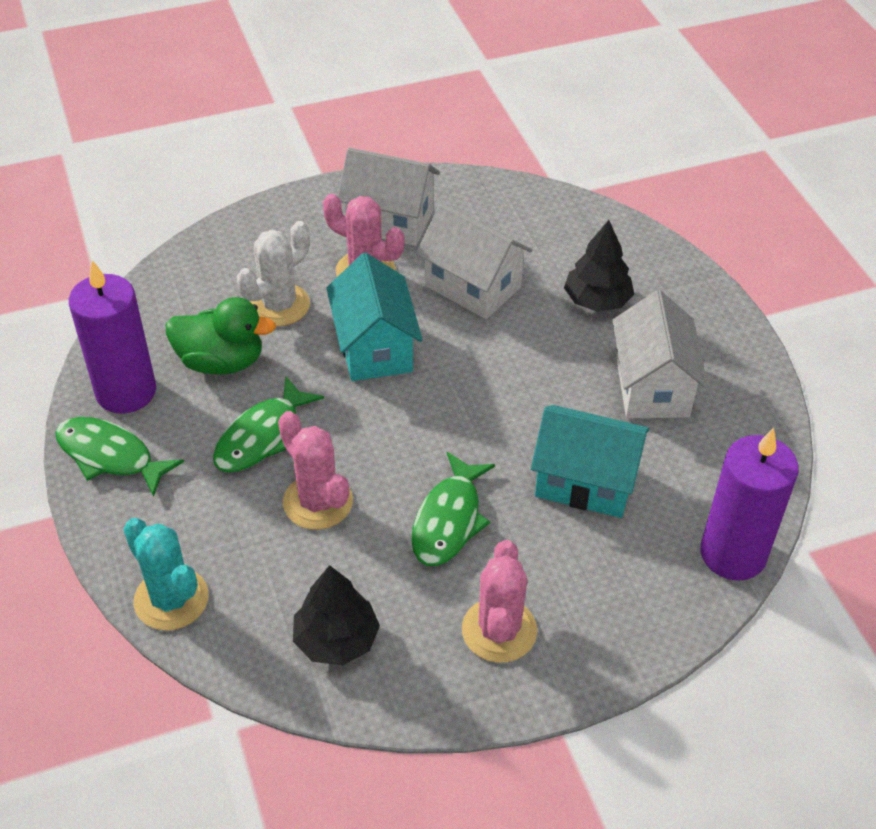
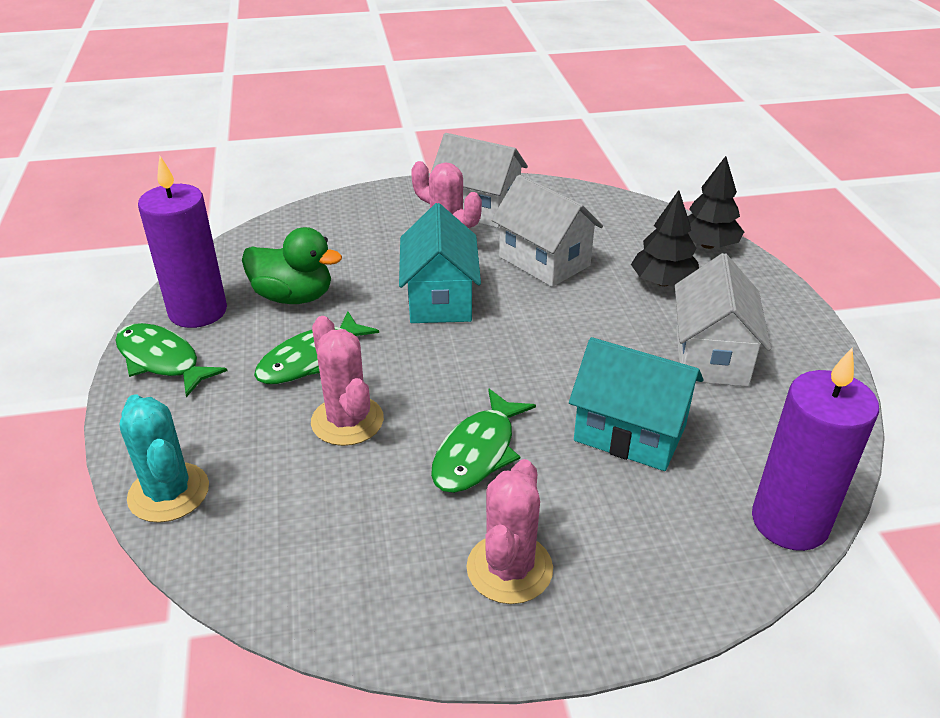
camera: 10 degrees right, 10 degrees down
(279, 305) = (361, 260): white cactus -> none
(336, 639) = (327, 554): black tree -> black tree (707, 245)

